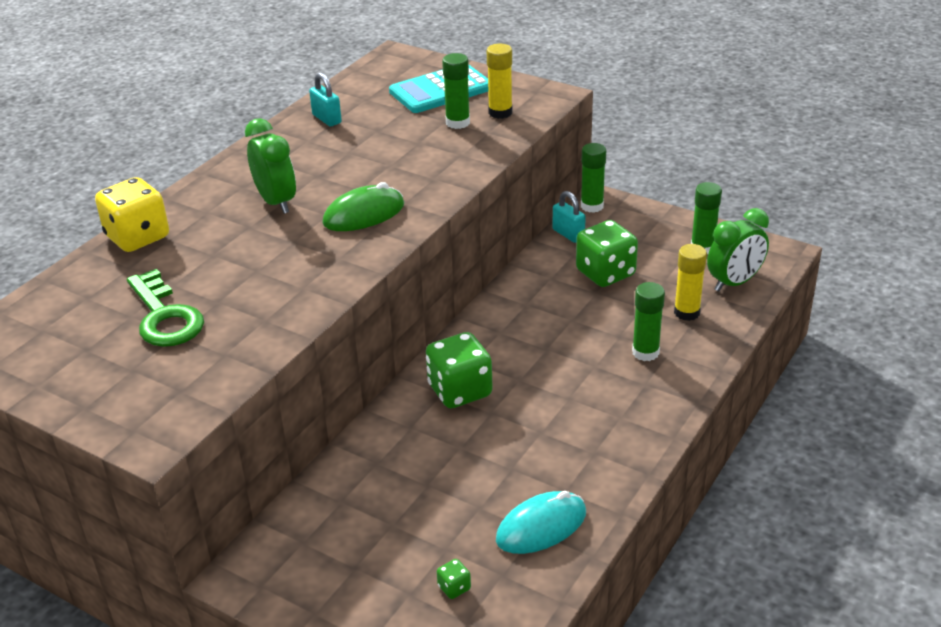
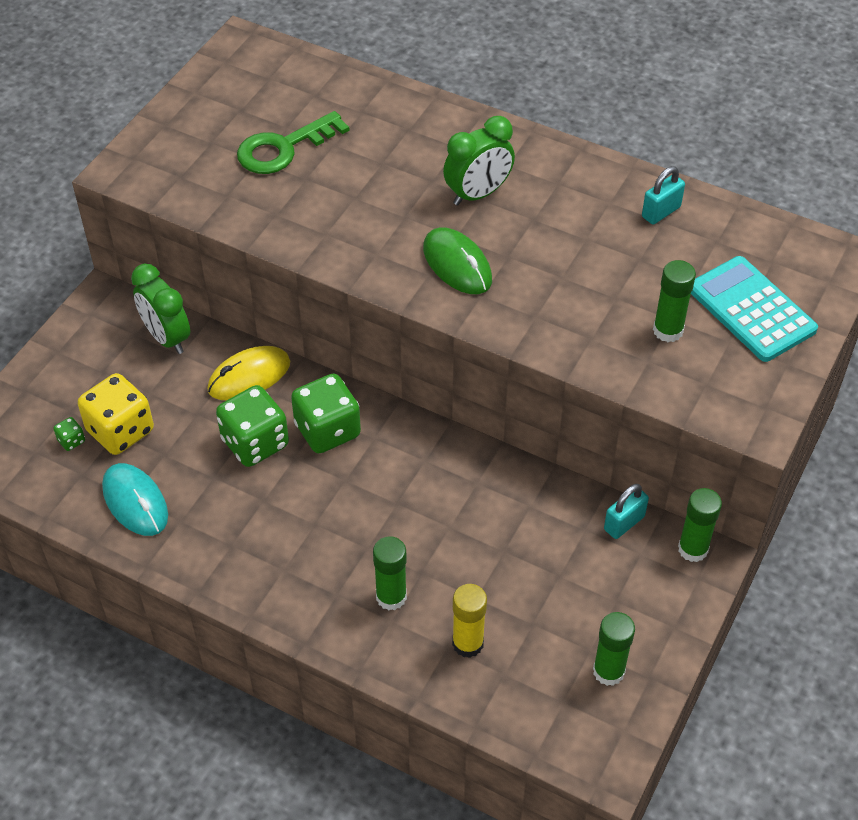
camera: 85 degrees right, 15 degrees up
(138, 237) = (411, 107): yellow dice -> yellow dice (120, 431)
(383, 446) = (249, 376): none -> yellow mouse
(500, 112) = (700, 371): yellow glue stick -> none
(605, 273) = (543, 561): green dice -> green dice (255, 443)
(734, 283) = (533, 701): green clock -> green clock (167, 337)

